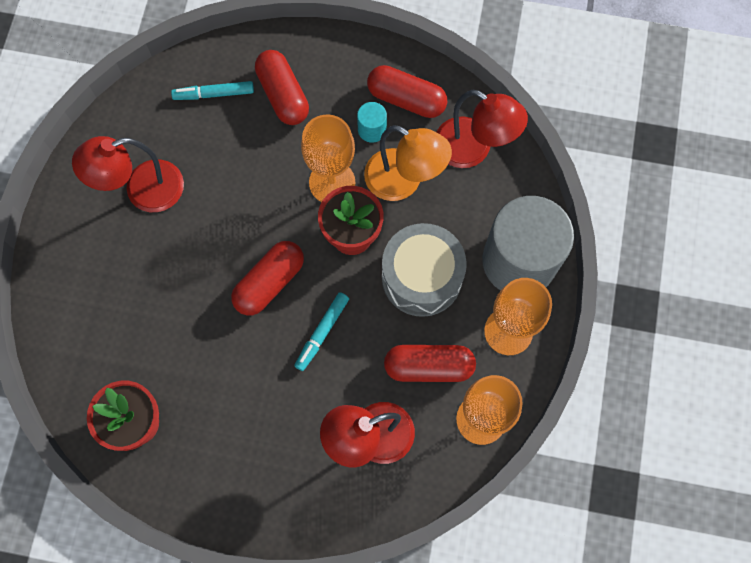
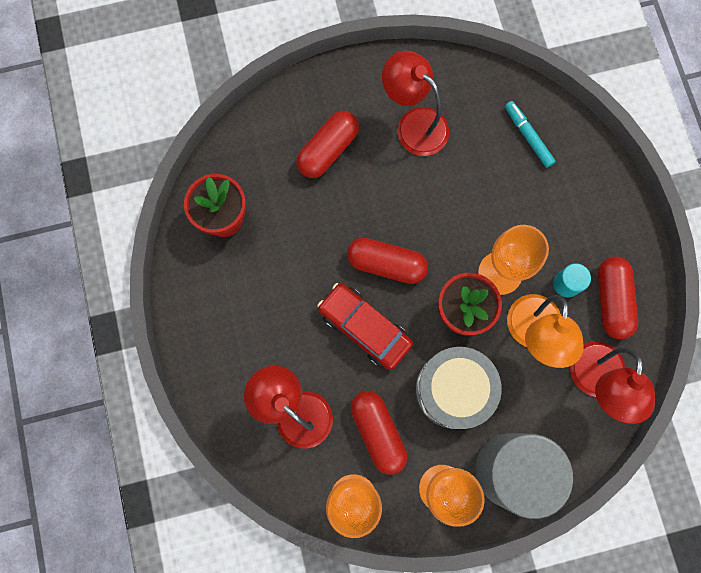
camera: 65 degrees right, 5 degrees up
(283, 95) = (558, 193): red capsule -> red capsule (328, 150)
(322, 333) = (364, 328): turquoise marker -> red car

